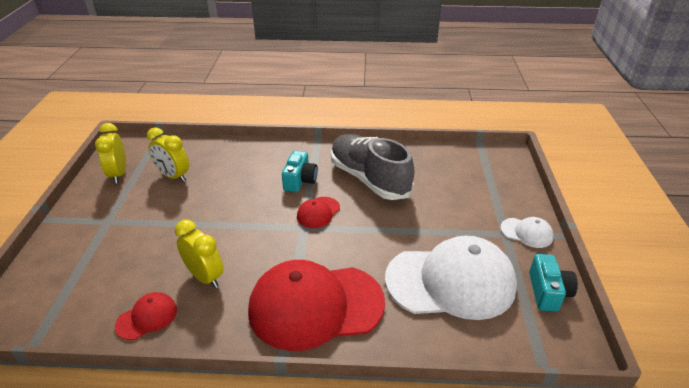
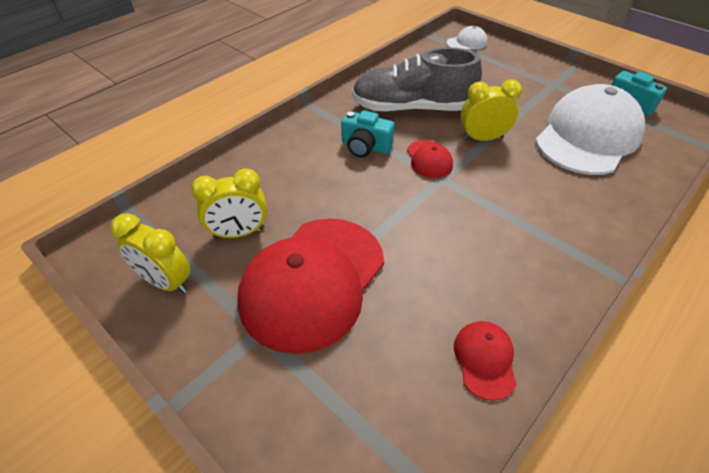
camera: 50 degrees left, 10 degrees up
(205, 277) = (455, 282): yellow clock -> yellow clock (482, 138)
(300, 180) = (365, 146): turquoise camera -> turquoise camera turned 150 degrees clockwise
(315, 306) = (561, 222): red cap -> red cap (313, 281)
(526, 233) = (561, 76): white cap -> white cap (467, 43)

